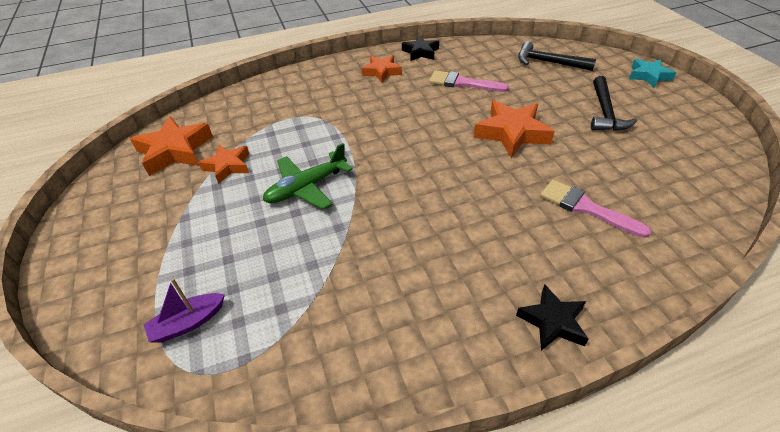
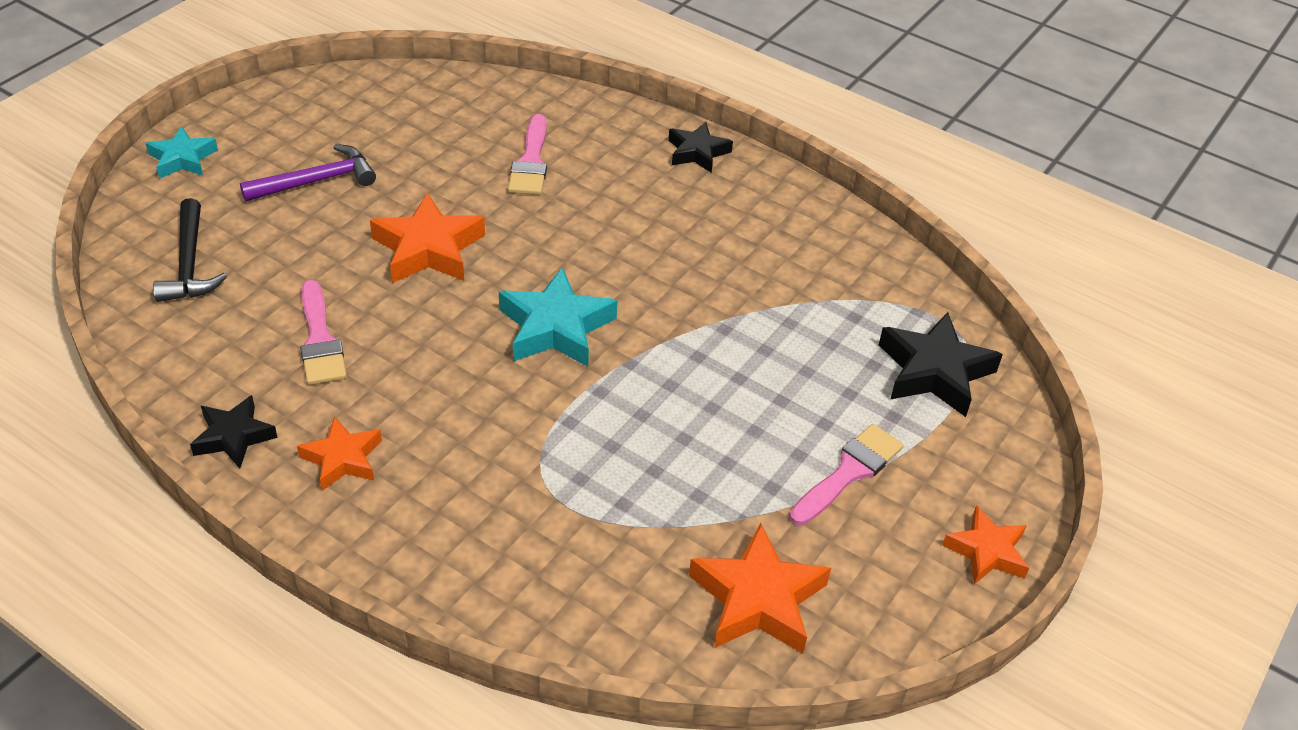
camera: 130 degrees left, 0 degrees up
(185, 222) = (849, 472): none -> pink brush
(188, 323) = (934, 372): purple boat -> black star
(228, 166) = (729, 503): orange star -> orange star (987, 552)
(306, 187) = (692, 392): green plane -> none
(405, 156) = (556, 327): none -> turquoise star
(605, 112) = (316, 181): black hammer -> purple hammer

